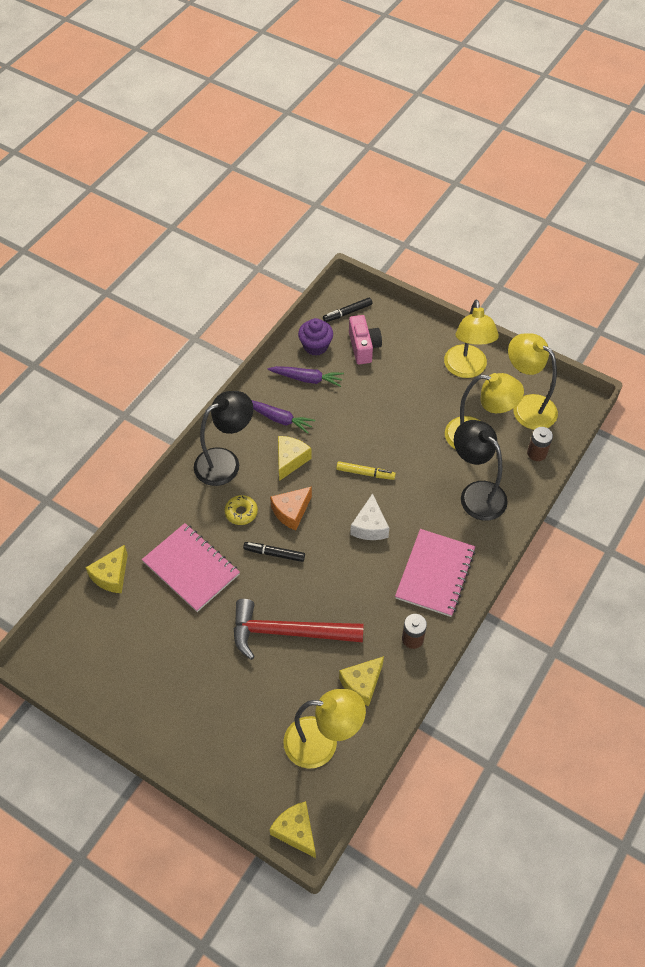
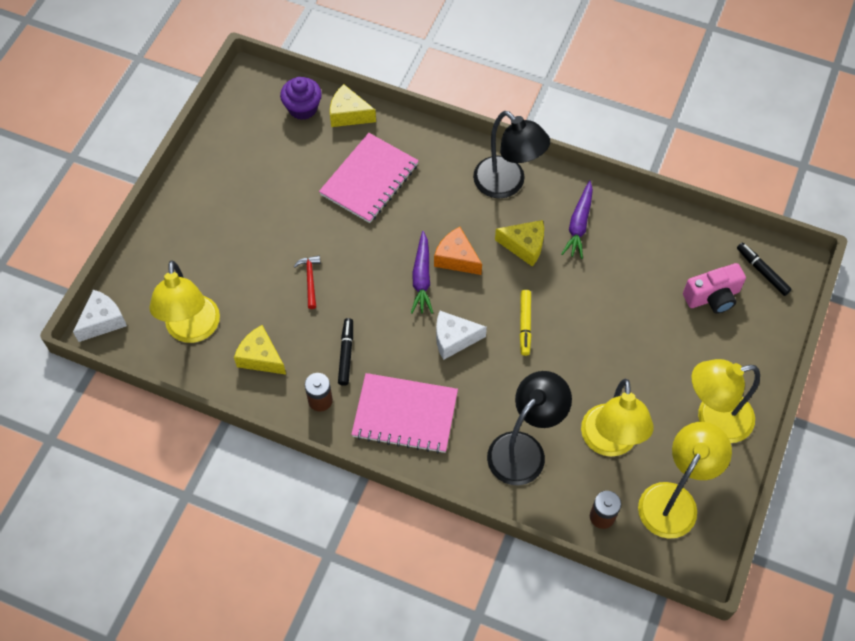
camera: 80 degrees right, 5 degrees up
(241, 512) = (445, 211): yellow donut -> none
(274, 554) = (401, 251): black marker -> black marker (346, 354)
(288, 632) = (310, 280): red hammer -> red hammer, size x0.42
(296, 831) = (103, 321): yellow cheese -> white cheese
(307, 379) = (644, 244): purple carrot -> purple carrot (422, 278)
(315, 346) = (697, 245): purple cupcake -> purple cupcake (303, 108)

